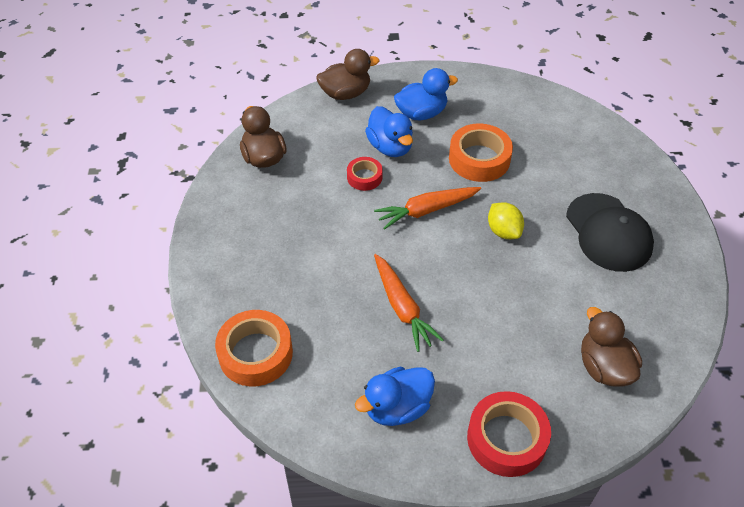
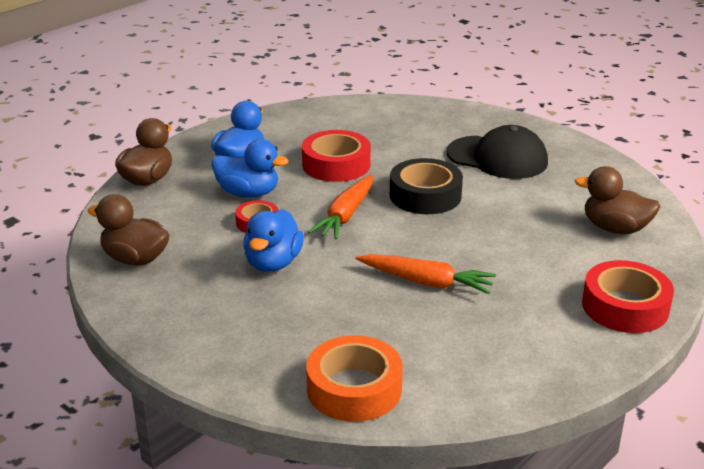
camera: 45 degrees left, 20 degrees down
(397, 408) = (525, 342): blue duck -> blue duck (273, 263)
(479, 159) = (336, 165): orange tape -> red tape
(503, 231) = (425, 195): yellow lemon -> black tape

